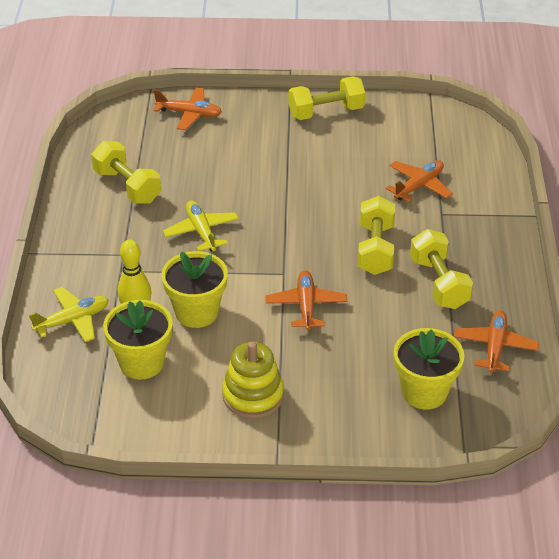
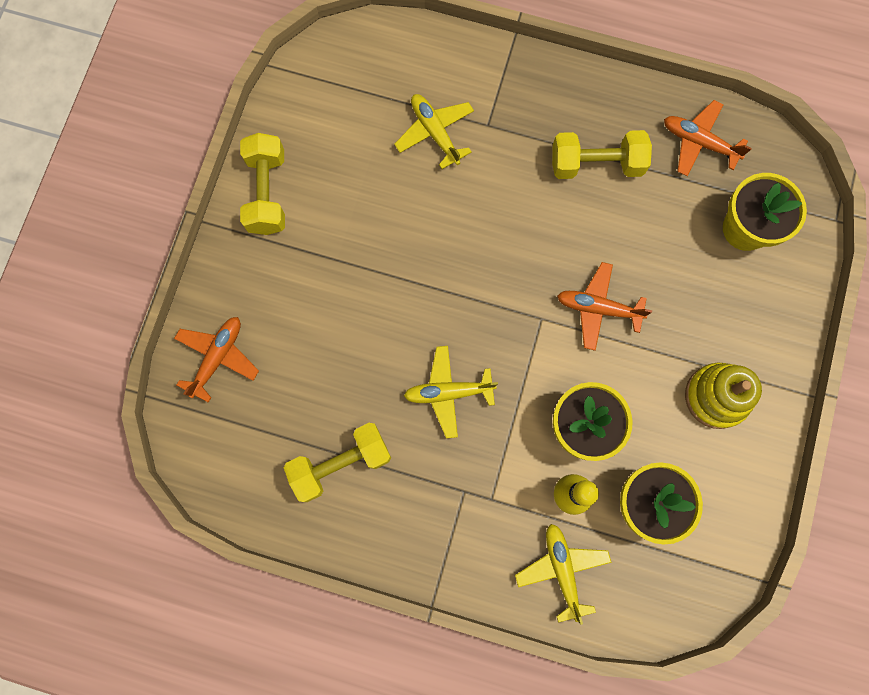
camera: 75 degrees left, 35 degrees up
(375, 249) = (527, 211): yellow dumbbell -> none
(419, 186) = (435, 132): orange plane -> yellow plane

